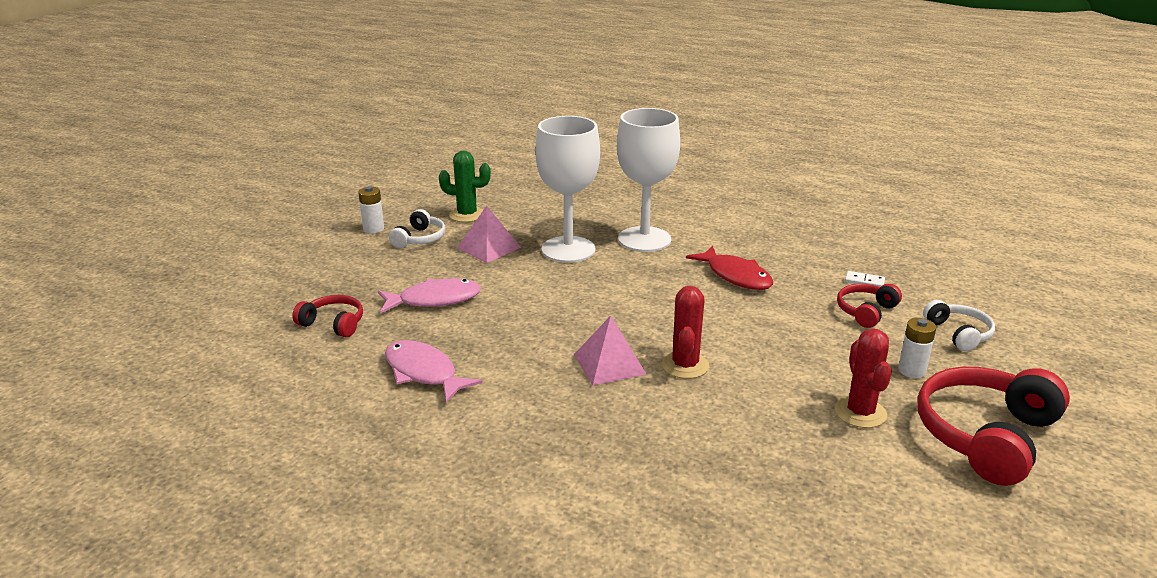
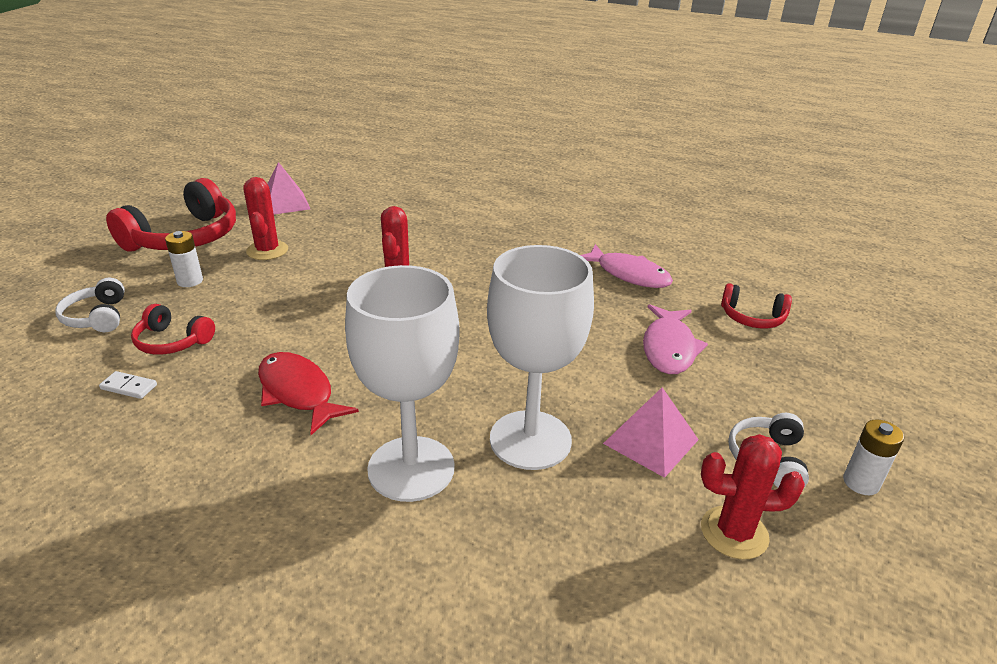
camera: 175 degrees right, 5 degrees up
(434, 300) = (669, 348): pink fish -> pink fish turned 60 degrees counterclockwise
(467, 215) = (734, 533): green cactus -> red cactus
(609, 364) = (467, 283): pink pyramid -> pink pyramid (284, 203)
(865, 311) = (172, 342): red headphones -> red headphones turned 75 degrees clockwise

